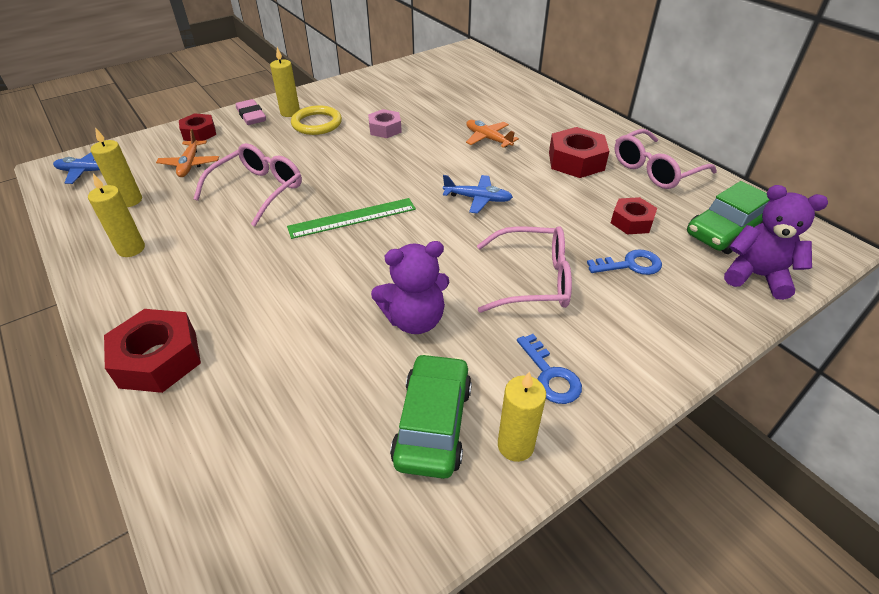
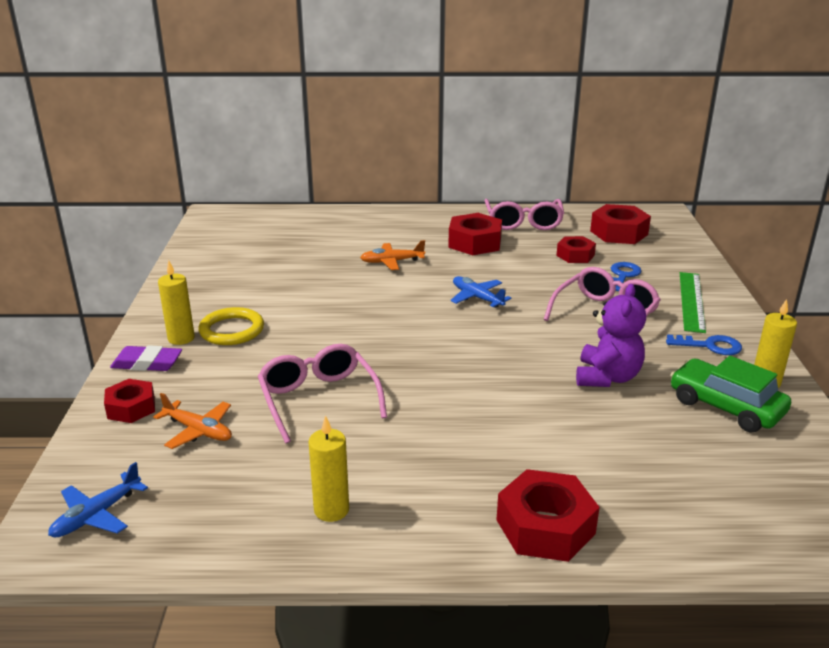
camera: 55 degrees left, 15 degrees down
(129, 200) = (222, 492): yellow candle -> none
(251, 116) = (147, 363): pink eraser -> purple eraser
(352, 218) = (435, 362): green ruler -> green ruler (691, 301)
(385, 129) = (302, 299): pink nut -> none
(478, 199) = (477, 298): blue plane -> blue plane turned 90 degrees counterclockwise
(725, 231) = (619, 233): green car -> red nut
(756, 276) = (672, 244): purple teddy bear -> none

